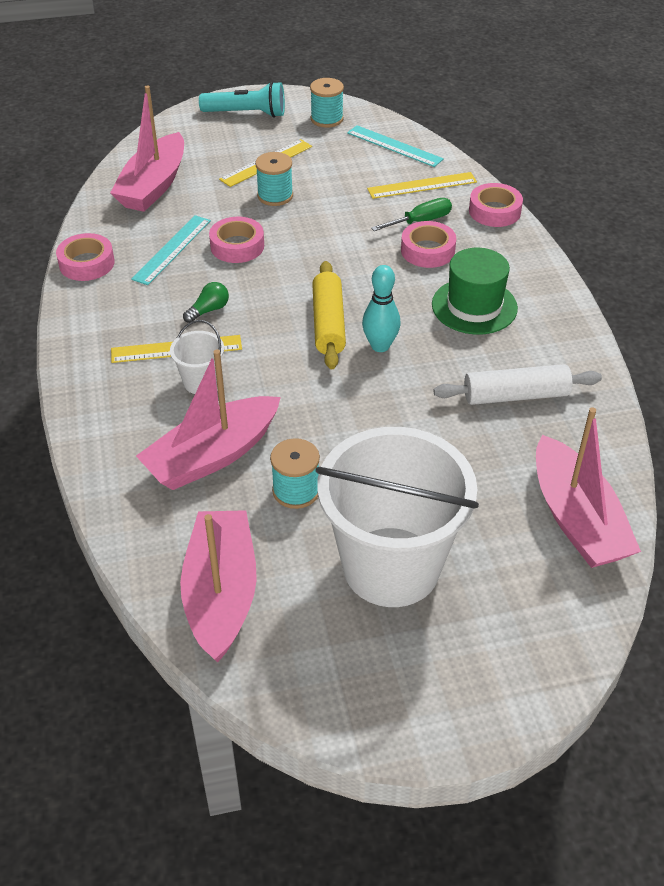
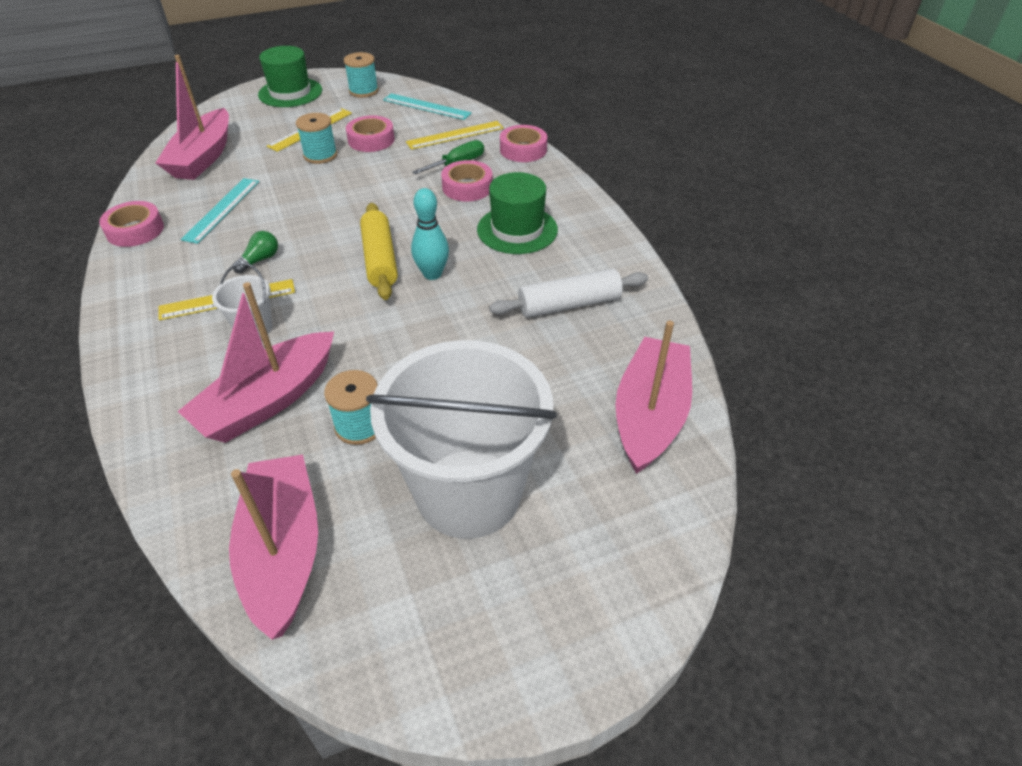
camera: 10 degrees left, 0 degrees up
(237, 246) = (286, 200): pink tape -> pink tape (371, 140)
(246, 114) = (290, 92): turquoise flashlight -> green hat
(576, 518) = (650, 415): pink boat -> pink boat turned 135 degrees counterclockwise

